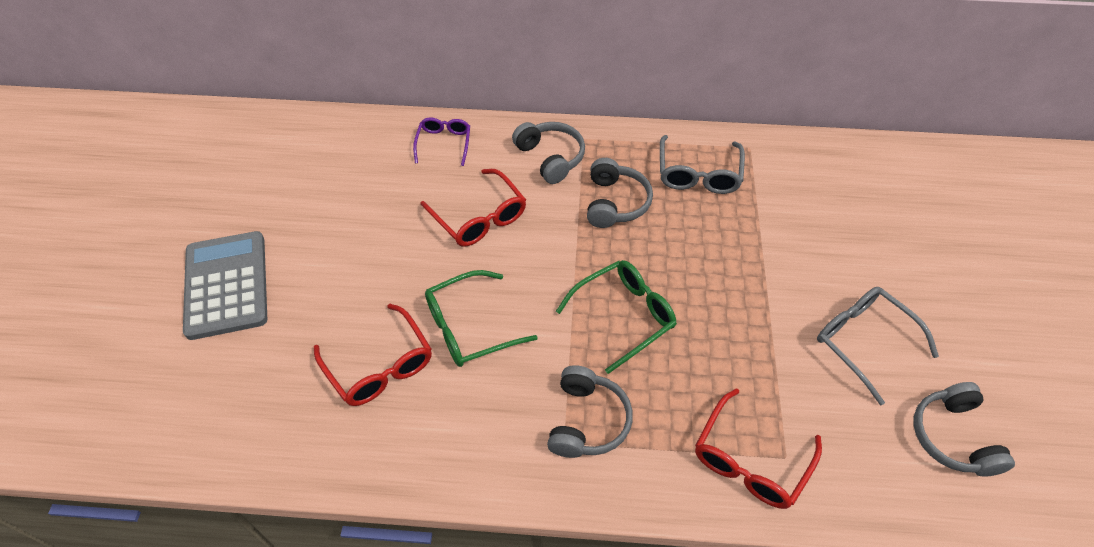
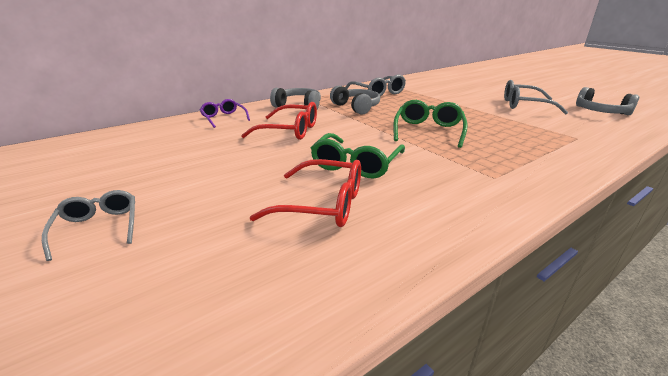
camera: 40 degrees left, 25 degrees down
(227, 285) = (98, 228): grey calculator -> grey glasses
(587, 421) = (487, 165): grey headphones -> none
(750, 460) = (571, 144): red glasses -> none

